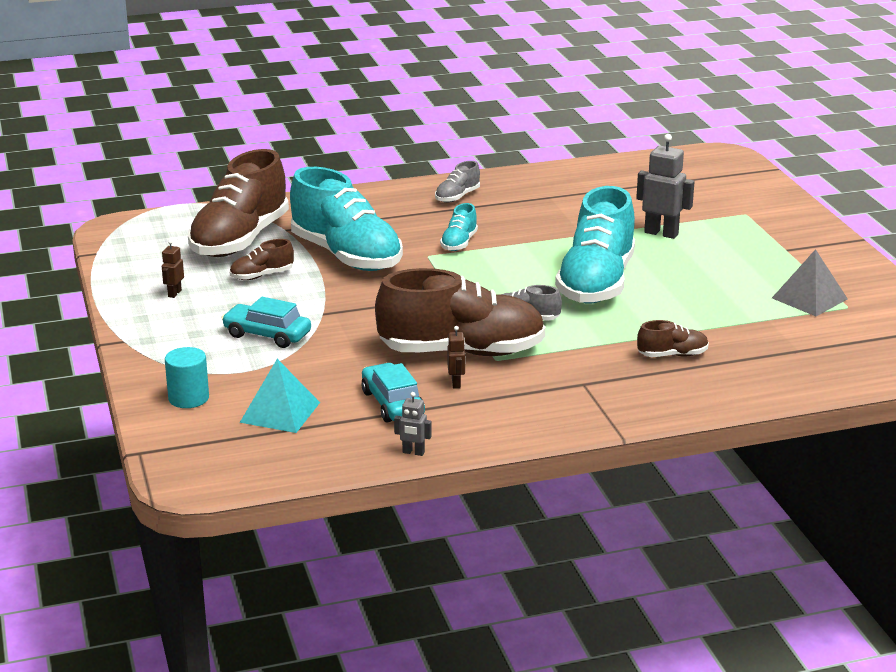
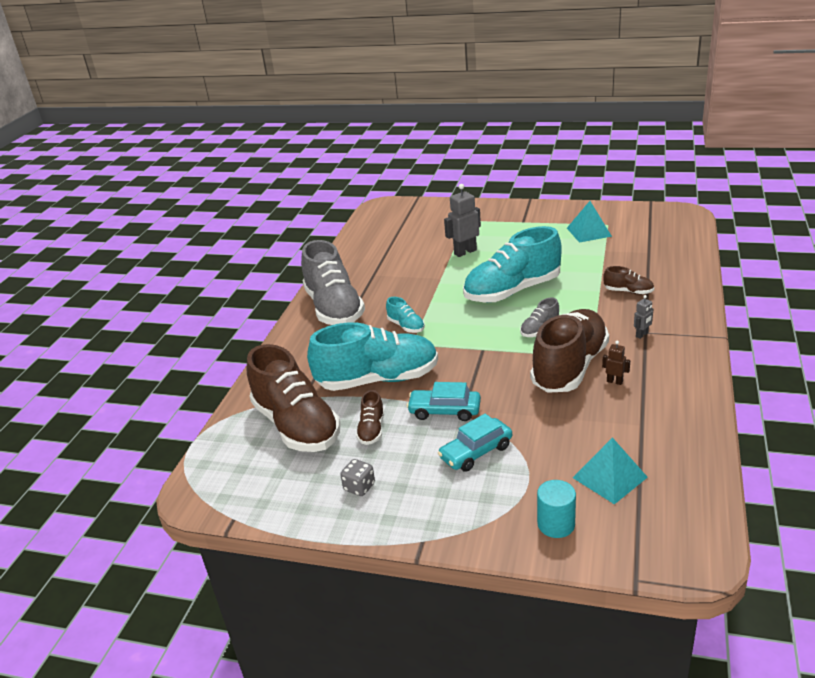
camera: 55 degrees left, 5 degrees up
(174, 293) = (359, 487): brown robot -> grey dice
(393, 404) = (628, 417): turquoise car -> turquoise car (444, 411)
(413, 452) = (706, 426): grey robot -> grey robot (642, 335)
(457, 197) = (334, 308): grey shoe -> grey shoe, size x2.29
(596, 283) = (512, 291): turquoise shoe -> turquoise shoe turned 105 degrees clockwise
(672, 355) = (628, 291): brown shoe -> brown shoe turned 90 degrees clockwise
(809, 298) = (589, 232): grey pyramid -> turquoise pyramid

